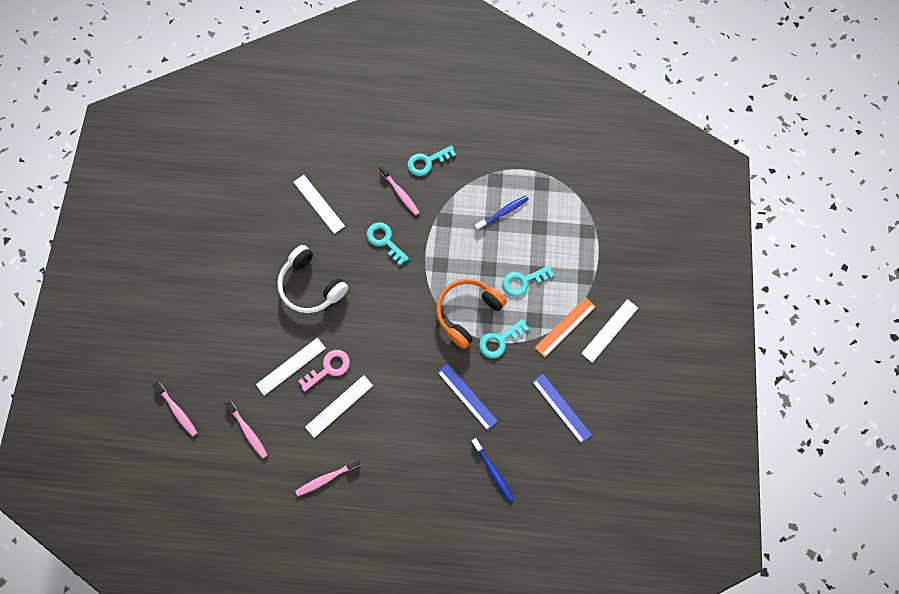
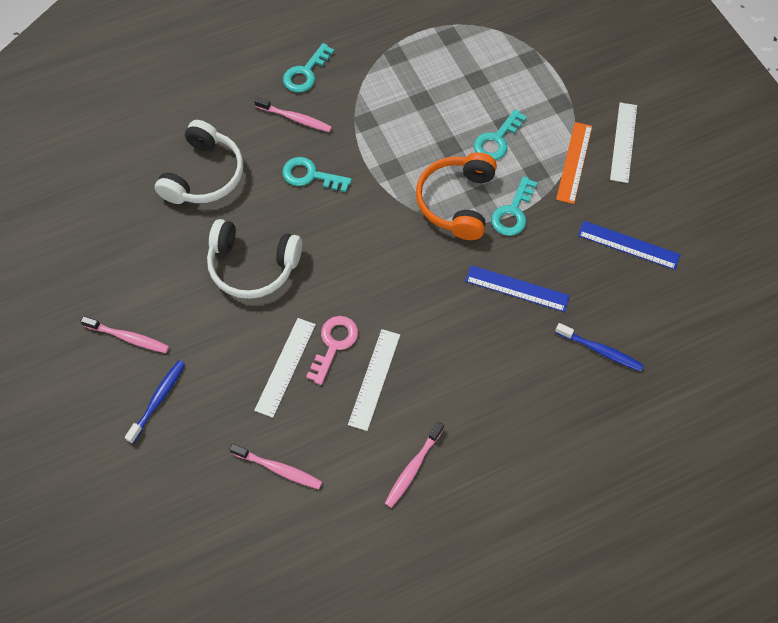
camera: 30 degrees left, 10 degrees down
(177, 410) = (170, 495): pink toothbrush -> pink toothbrush (128, 337)
(319, 204) = (204, 175): white ruler -> white headphones
(502, 212) = (426, 83): blue toothbrush -> blue toothbrush (158, 400)

